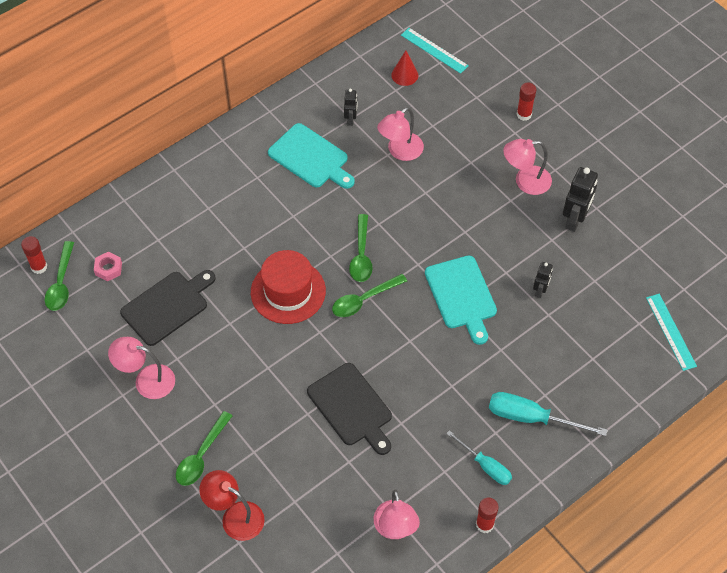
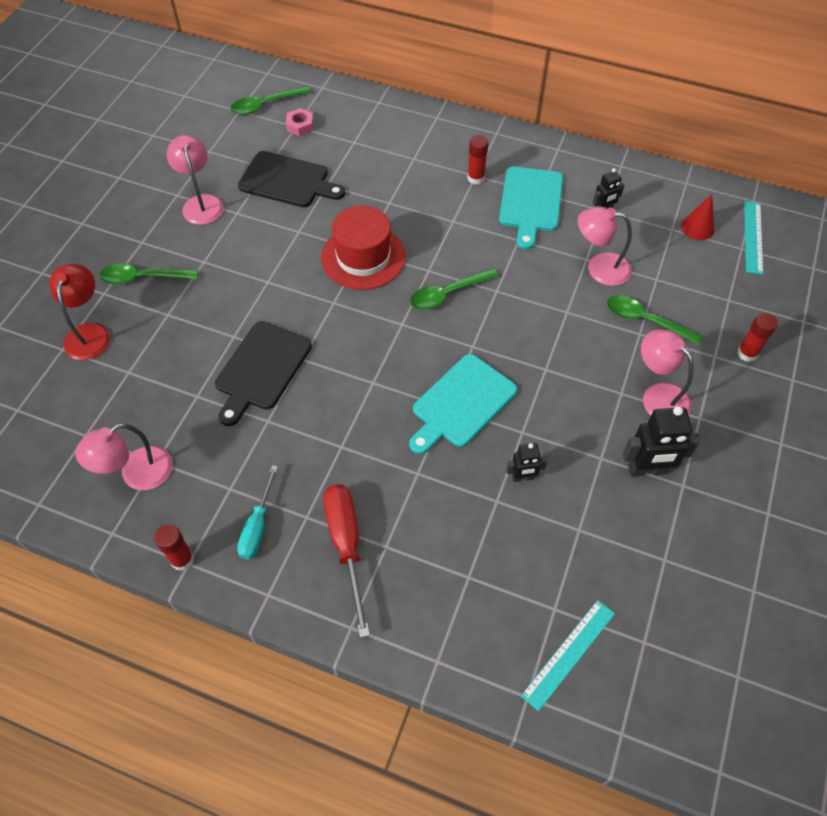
camera: 60 degrees right, 0 degrees up
(39, 267) = (272, 85): red glue stick -> red glue stick (476, 178)
(364, 300) = (395, 321): green spoon -> green spoon (645, 320)
(531, 418) = (346, 545): turquoise screwdriver -> red screwdriver

